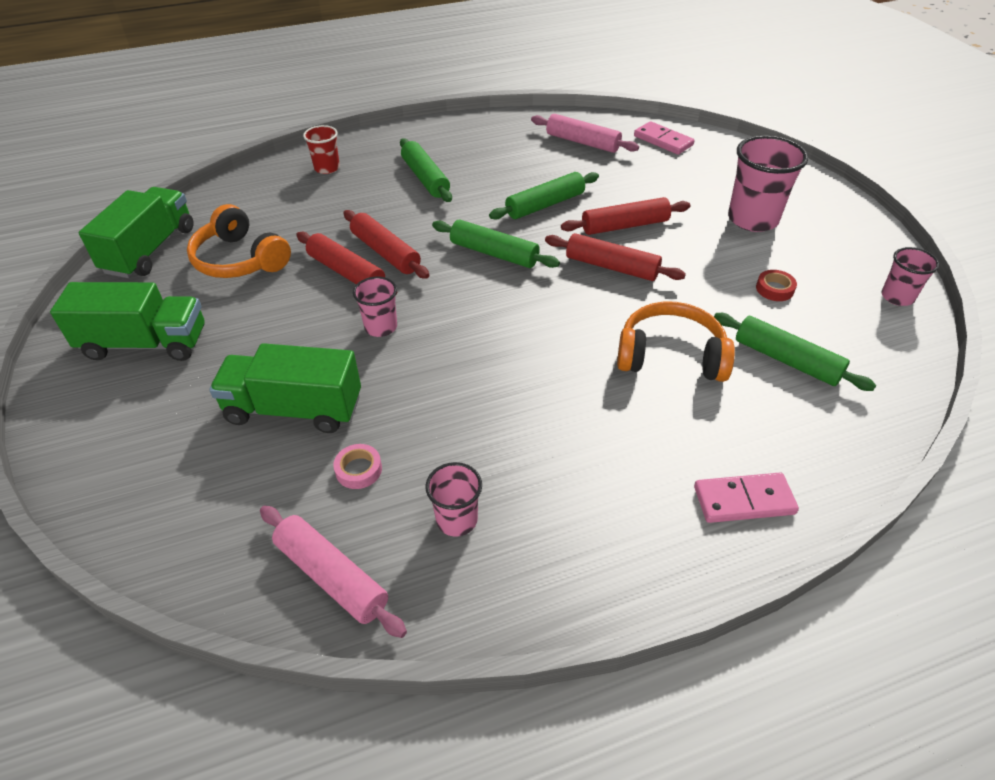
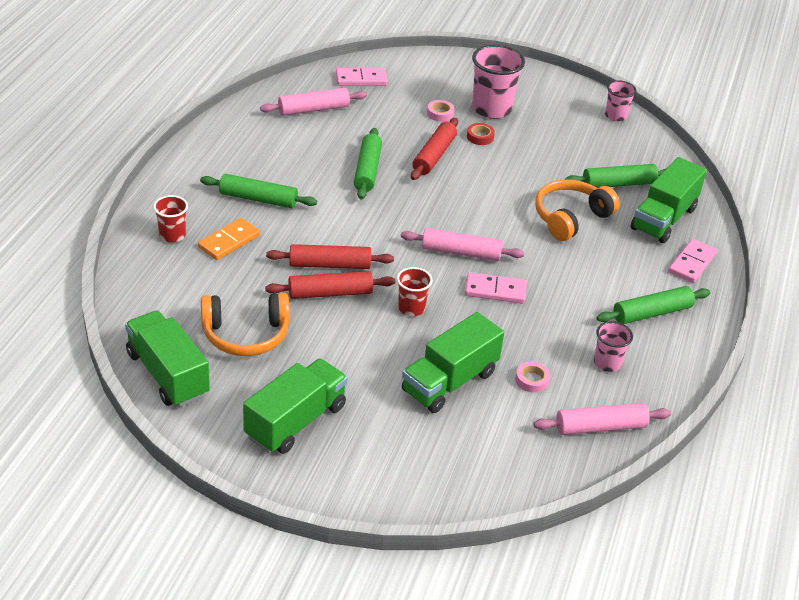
camera: 55 degrees left, 5 degrees down
(352, 193) = (229, 241): none -> orange domino
(381, 327) = (411, 308): pink cup -> red cup
(476, 366) = (495, 290): none -> pink domino
(494, 253) = (393, 222): green rolling pin -> green rolling pin (652, 313)
(505, 313) = (461, 252): none -> pink rolling pin
(611, 267) = (468, 187): red rolling pin -> none
(691, 198) = (440, 113): none -> pink tape
(774, 289) = (561, 147): red tape -> red tape (480, 137)
(786, 429) = (663, 219): none -> green truck

